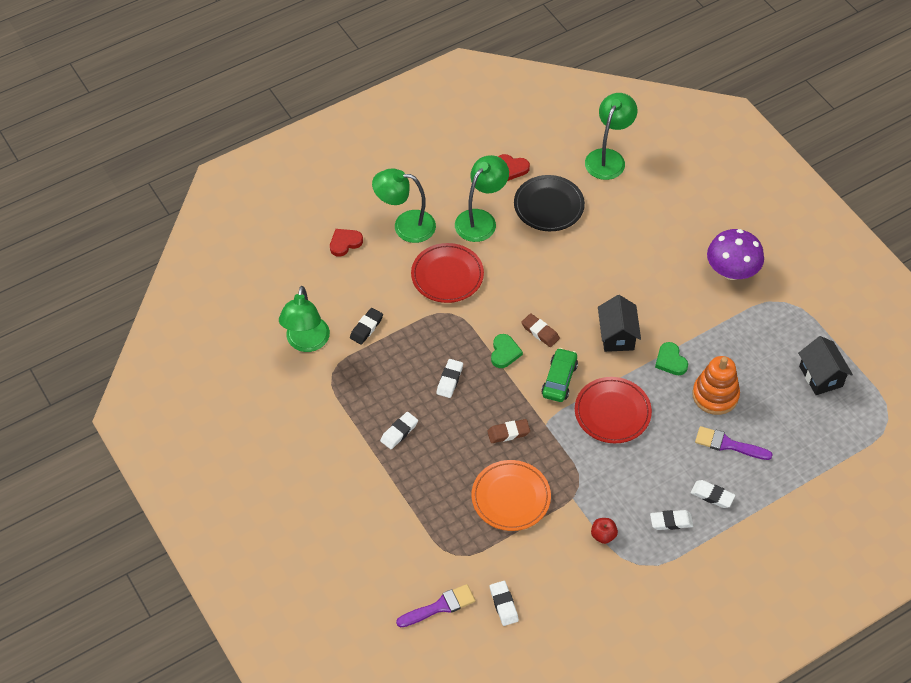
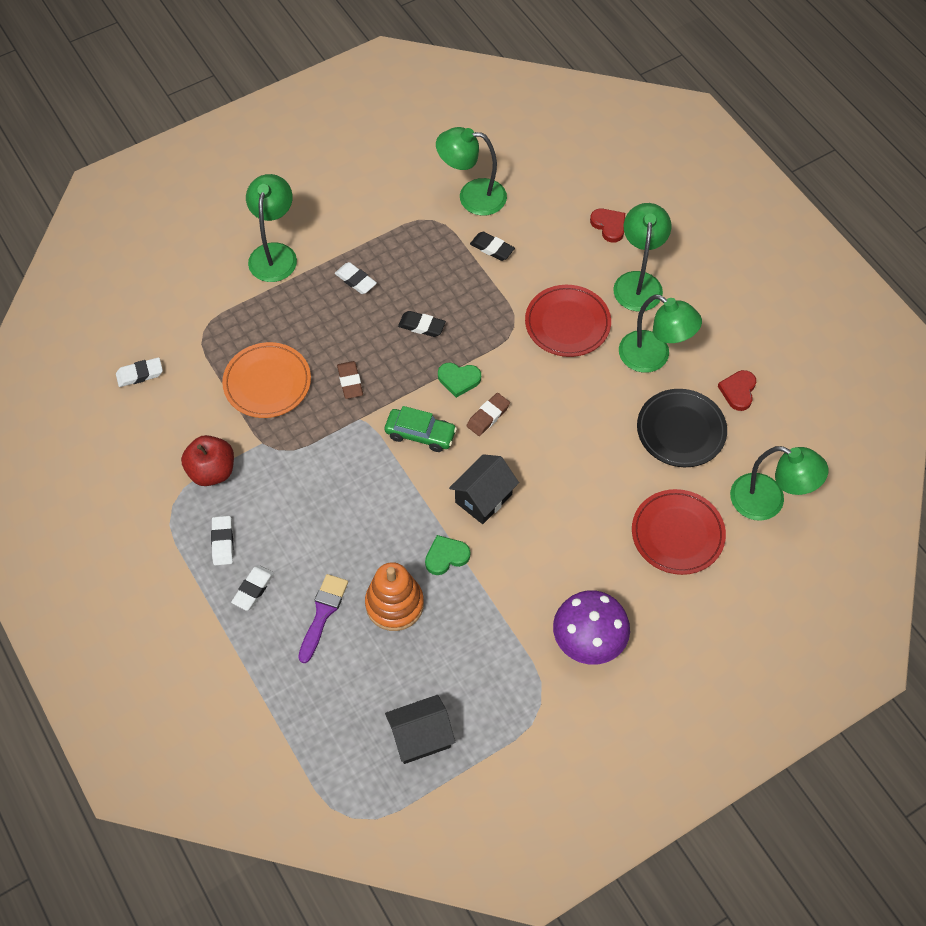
camera: 90 degrees right, 5 degrees up
(366, 500) = (274, 253): none -> green lamp
(440, 606) = (145, 318): purple brush -> none
(449, 380) = (421, 326): white eraser -> black eraser
(603, 535) = (212, 471): red apple -> red apple, size x1.72
(612, 412) = (373, 488): red plate -> red plate (677, 534)
(617, 336) = (483, 498): black house -> black house turned 45 degrees counterclockwise

